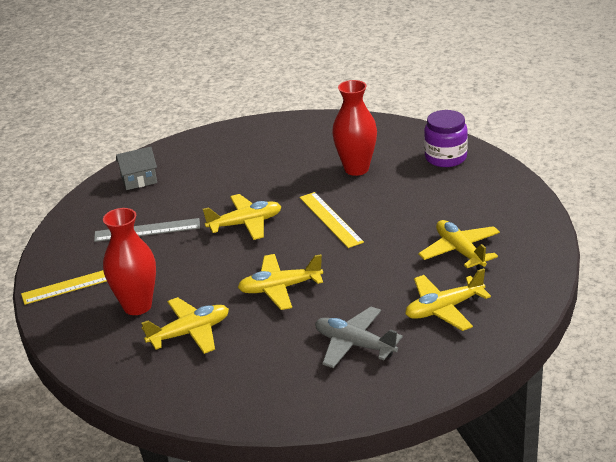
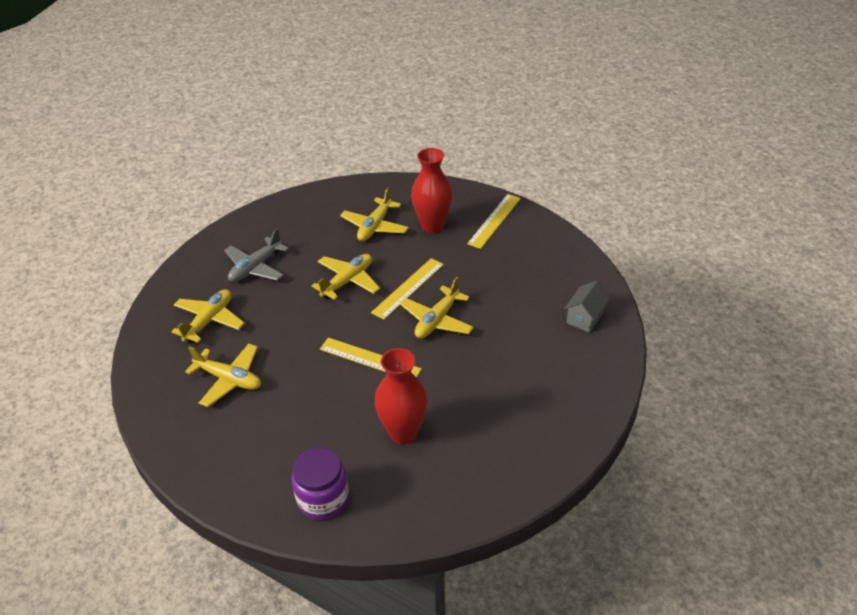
camera: 140 degrees right, 10 degrees up
(147, 230) = (507, 278): grey ruler -> none
(235, 258) = (408, 288): none -> yellow ruler
(354, 345) = (256, 267): grey plane -> grey plane turned 135 degrees clockwise

